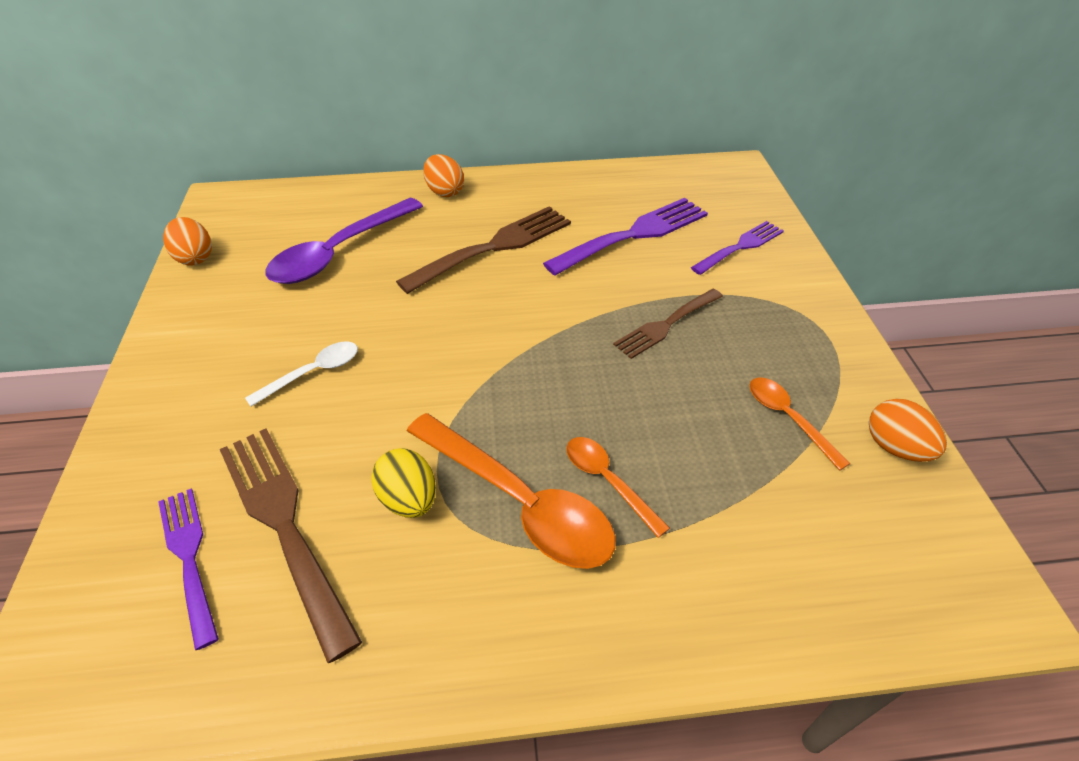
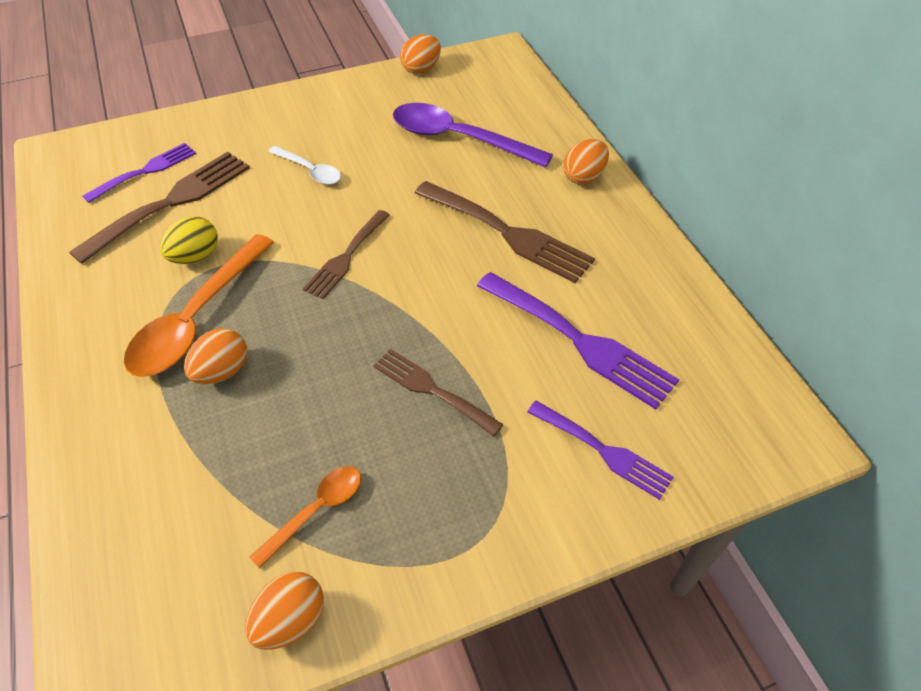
camera: 75 degrees right, 5 degrees up
(475, 359) = (346, 257): none -> brown fork
(607, 481) = (222, 371): orange spoon -> orange egg

